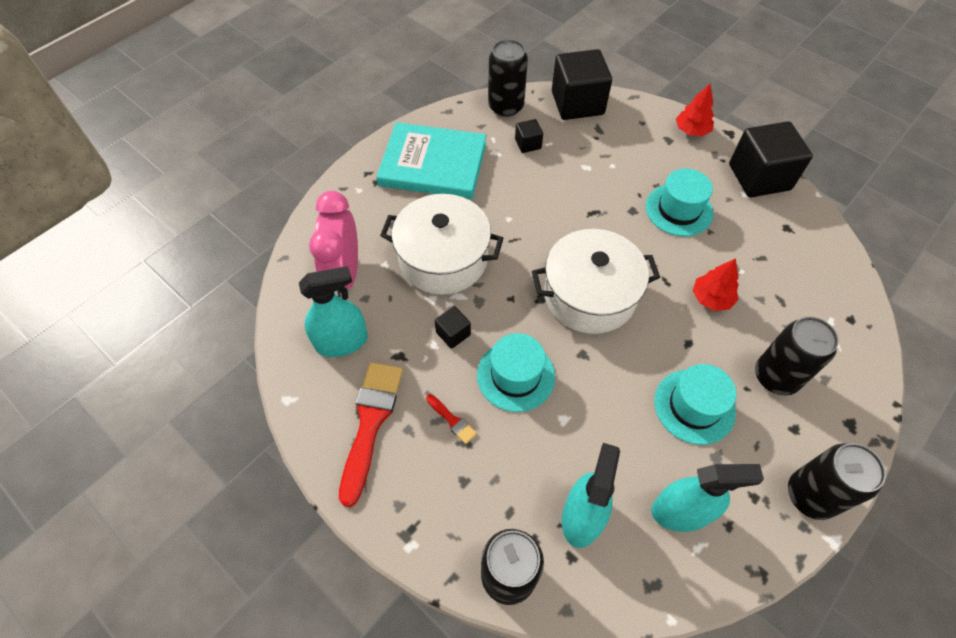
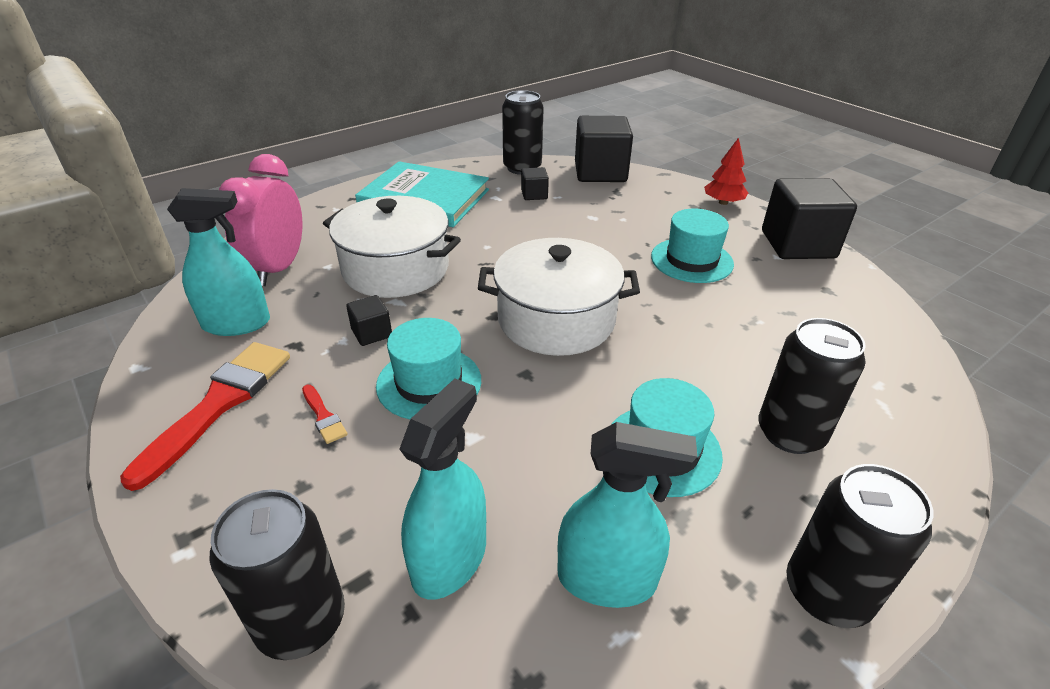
camera: 10 degrees right, 20 degrees down
(711, 298) = (714, 341): red tree -> none

